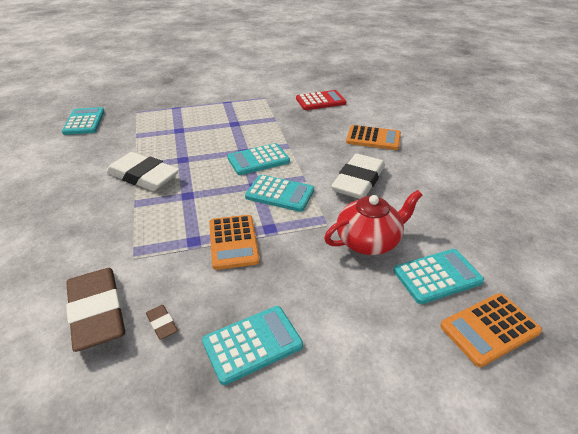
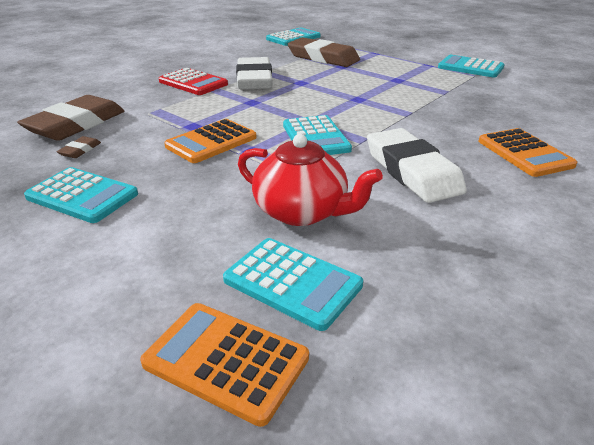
camera: 55 degrees right, 5 degrees down
(150, 129) = (323, 58): none -> brown eraser
(258, 160) = (356, 110): turquoise calculator -> turquoise calculator (470, 67)
(320, 101) = (536, 100): red calculator -> red calculator (193, 83)
(358, 181) = (412, 171): white eraser -> white eraser turned 75 degrees clockwise

